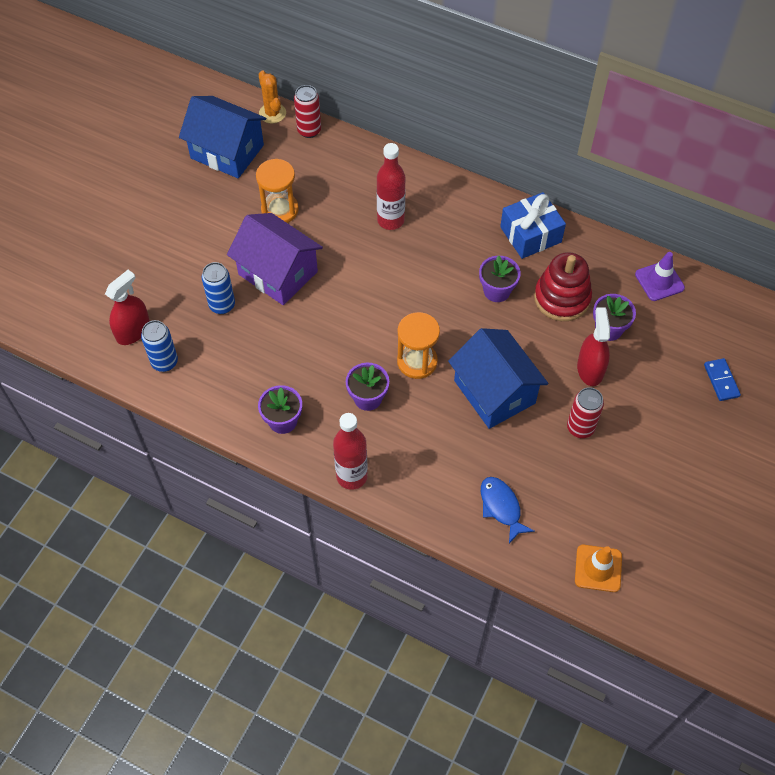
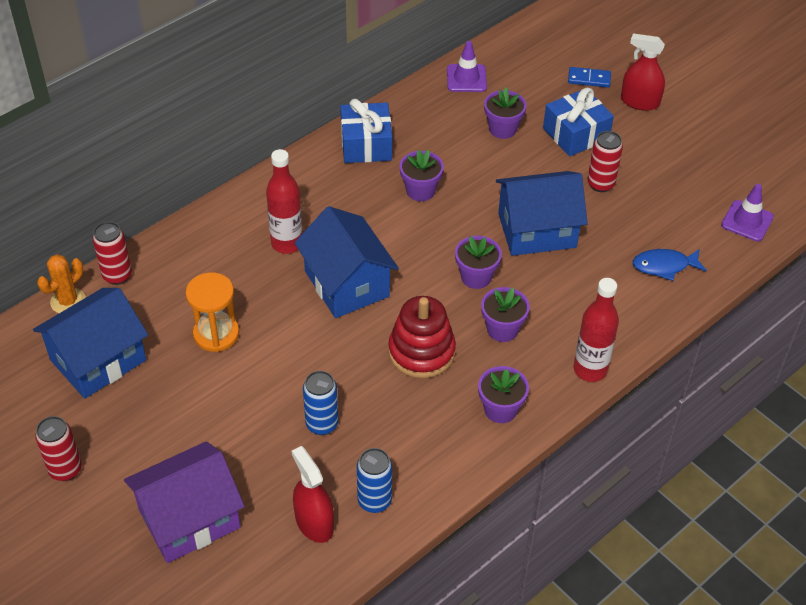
camera: 70 degrees left, 10 degrees down
(128, 172) = (65, 469): none -> red can
(272, 113) = (68, 301): orange cactus -> orange cactus turned 45 degrees counterclockwise
(278, 273) = (304, 360): purple house -> purple house (189, 518)
(367, 274) = (347, 284): none -> blue house
(417, 361) = (476, 277): orange hourglass -> purple flower pot
(562, 298) = (452, 148): red stacking toy -> red stacking toy (421, 352)
(590, 369) = (541, 156): red spray bottle -> red spray bottle (640, 102)
(598, 568) = (747, 221): orange traffic cone -> purple traffic cone
(636, 390) = (576, 134): none -> blue gift

